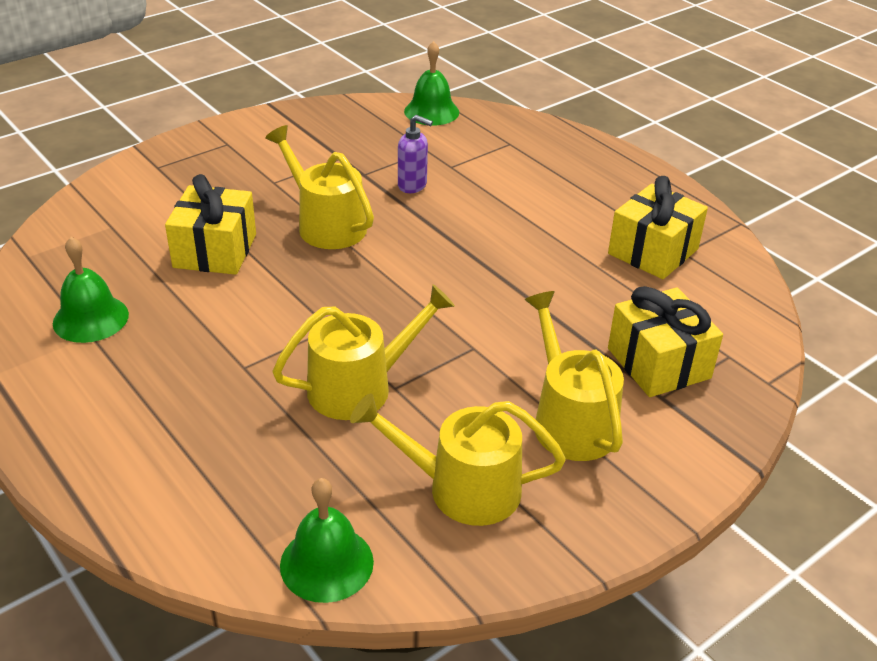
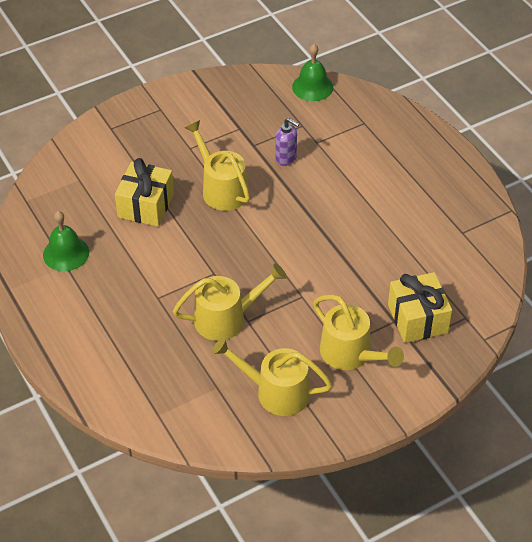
camera: 10 degrees right, 10 degrees up
(326, 563) = (193, 429): green bell -> none
(570, 421) = (350, 354): yellow watering can -> yellow watering can turned 150 degrees clockwise
(653, 251) = (441, 230): yellow gift -> none

